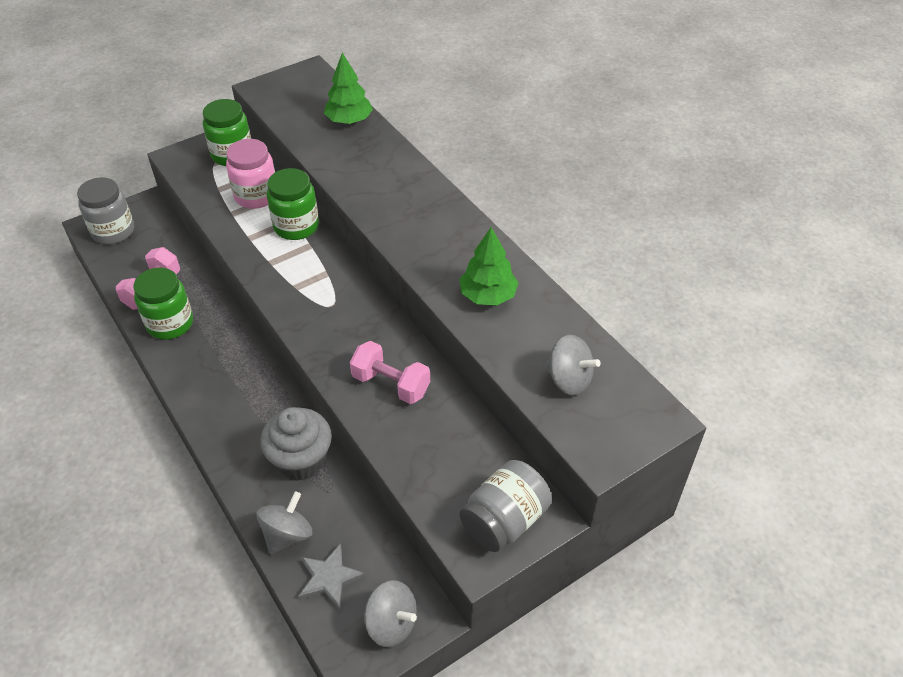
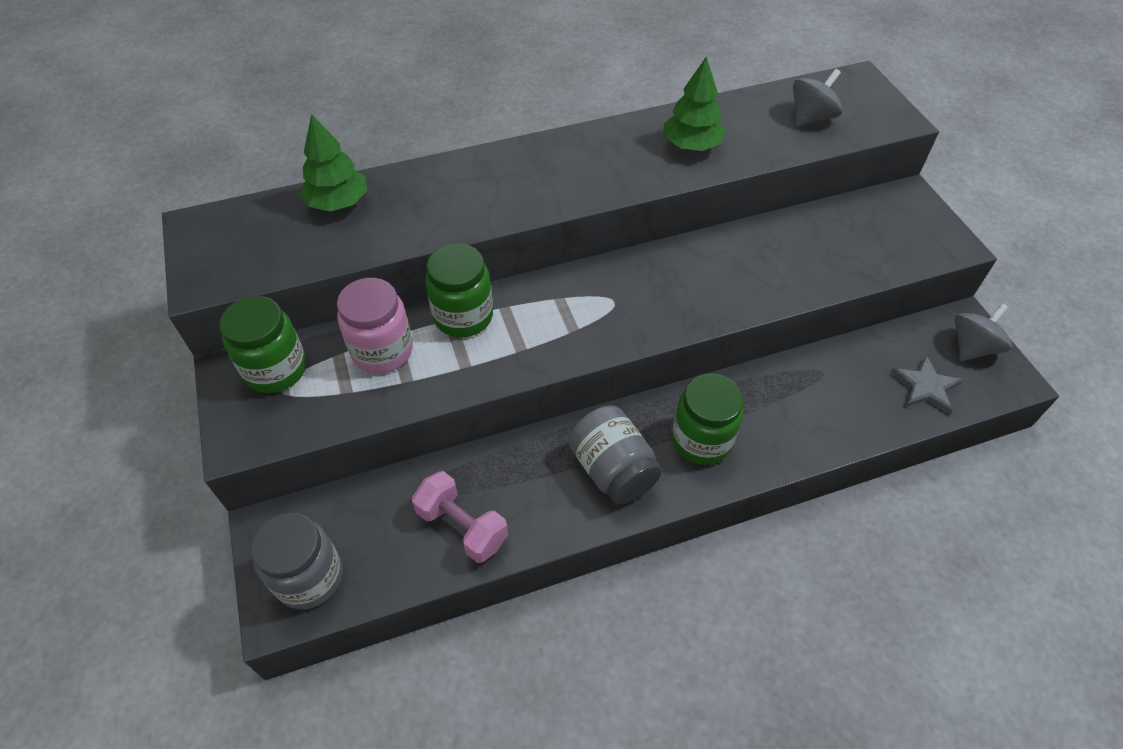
camera: 75 degrees left, 5 degrees up
(170, 324) = (535, 508): green jar -> green jar (701, 440)
(287, 535) = (874, 415): grey spinning top -> none
(301, 460) = (781, 392): grey cupcake -> none
(391, 384) = (743, 269): pink dumbbell -> none
(504, 520) = (913, 221): grey jar -> grey jar (612, 469)

